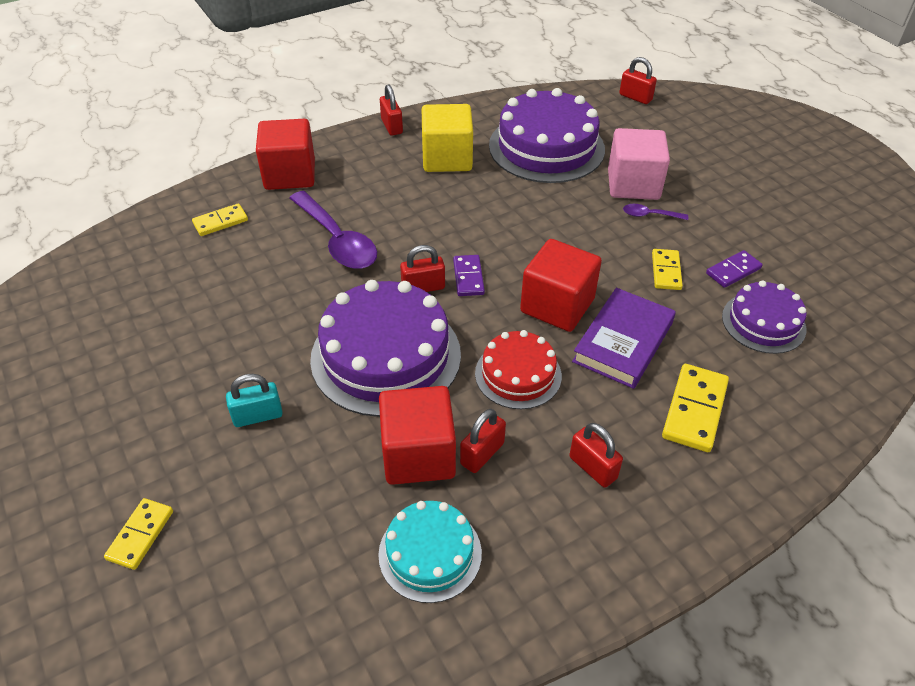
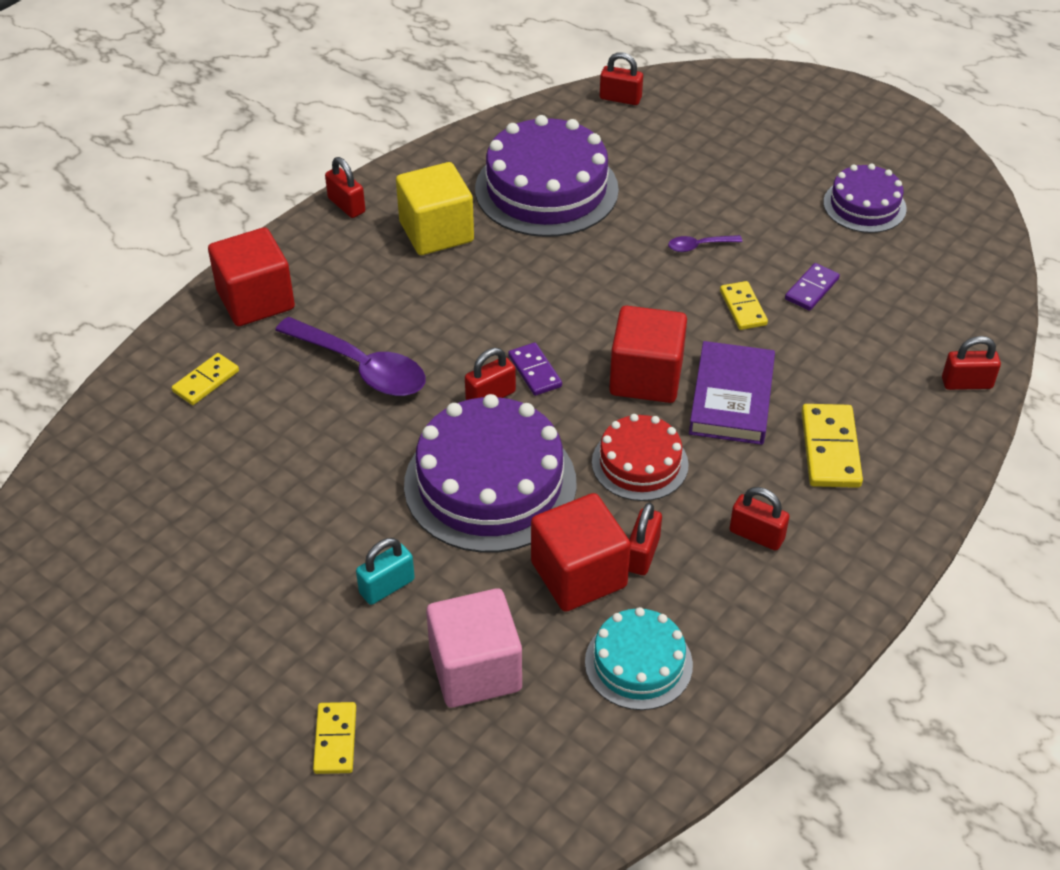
camera: 20 degrees left, 0 degrees up
(633, 184) = (665, 213): pink cube -> pink cube (475, 669)
(763, 322) = (862, 338): purple cake -> purple cake (864, 205)
(849, 387) = (966, 383): none -> red padlock

